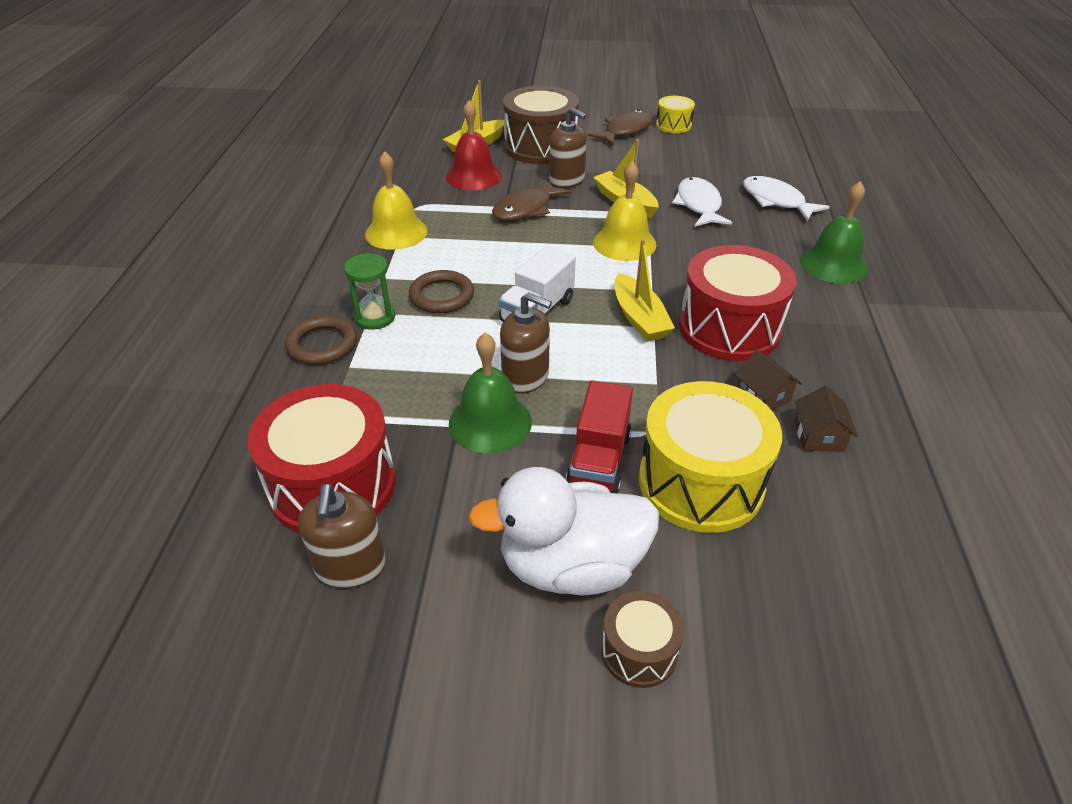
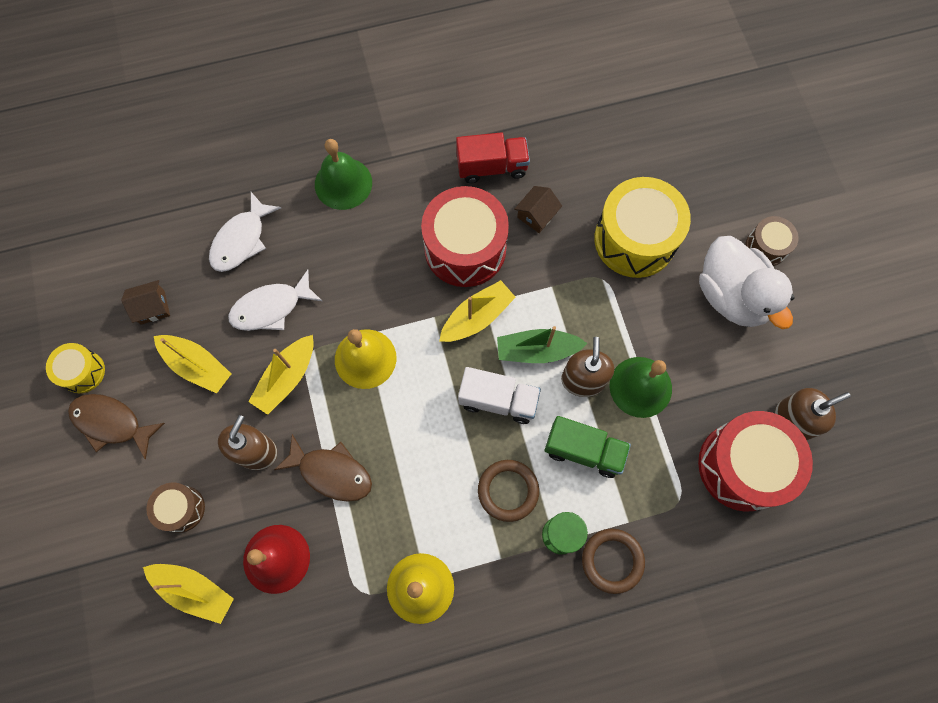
camera: 110 degrees left, 30 degrees up
(446, 355) = (584, 450): none -> green truck
(540, 147) = (181, 509): brown drum -> brown drum, size x0.51
(579, 351) = (537, 350): none -> green boat
(599, 461) = (644, 304): red truck -> red truck (492, 167)
(656, 166) = (197, 366): none -> yellow boat
(819, 436) = (562, 177): brown house -> brown house (152, 307)

